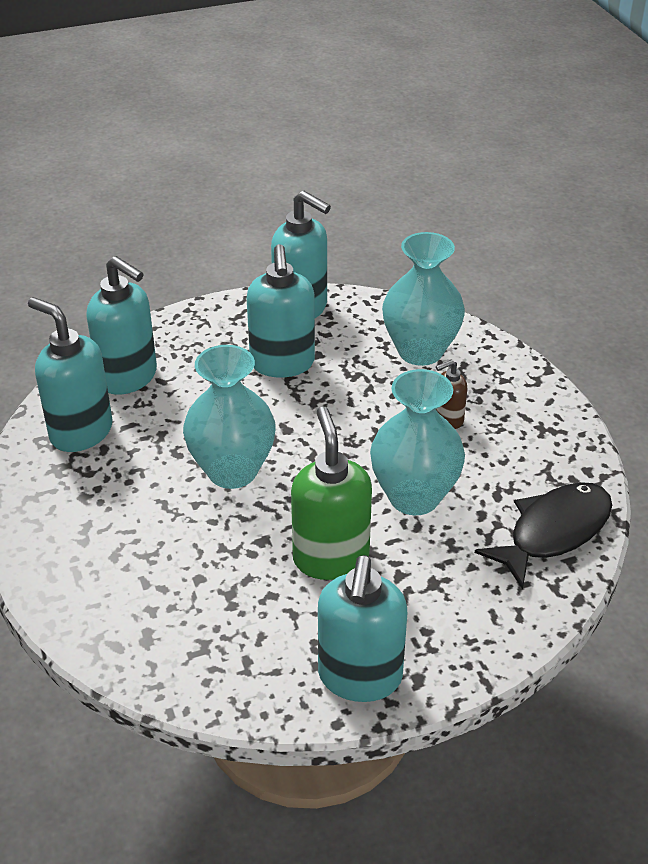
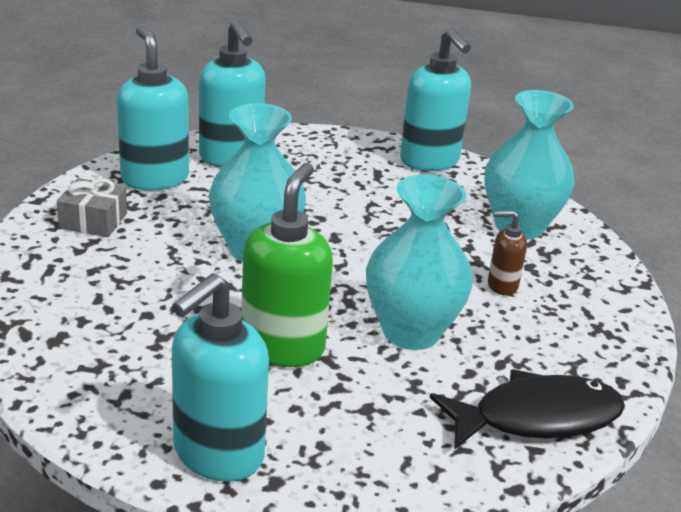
camera: 25 degrees right, 10 degrees down
(68, 504) = (93, 221): none -> grey gift
(282, 364) = (376, 192): turquoise soap dispenser -> none

